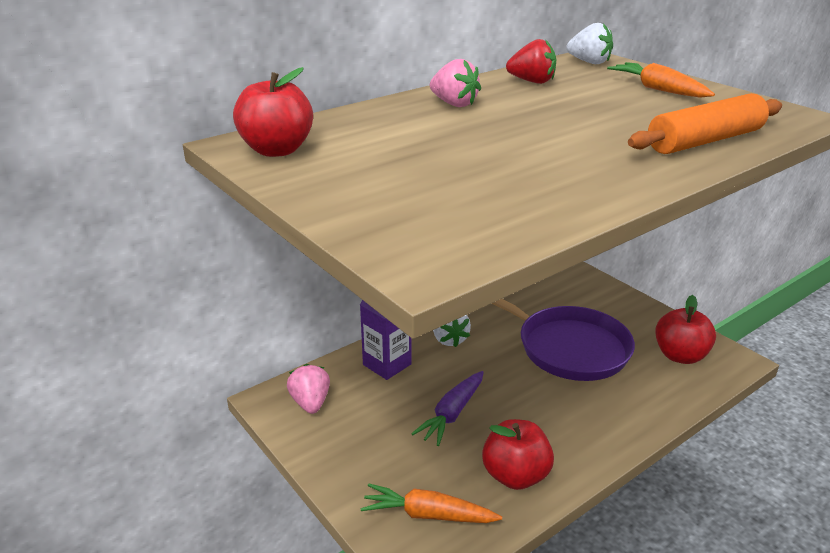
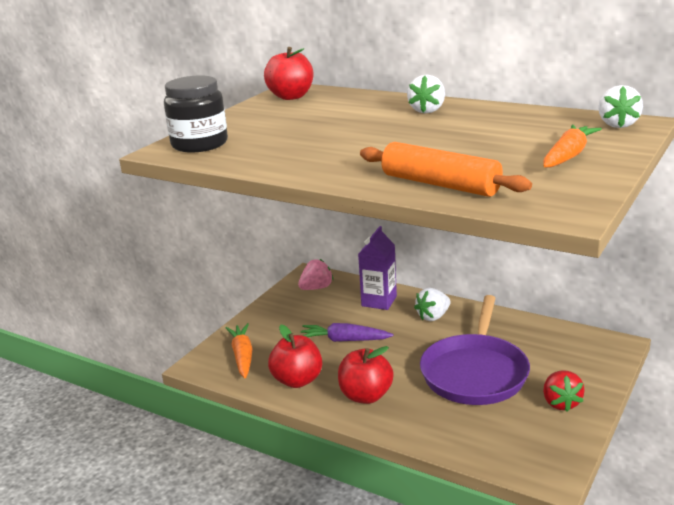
camera: 70 degrees right, 5 degrees down
(425, 236) = (199, 144): none -> black jar
(454, 104) = (427, 110): pink strawberry -> white strawberry
(532, 81) = (520, 118): red strawberry -> red strawberry (561, 403)
(680, 356) = (524, 438): red apple -> red apple (366, 396)

